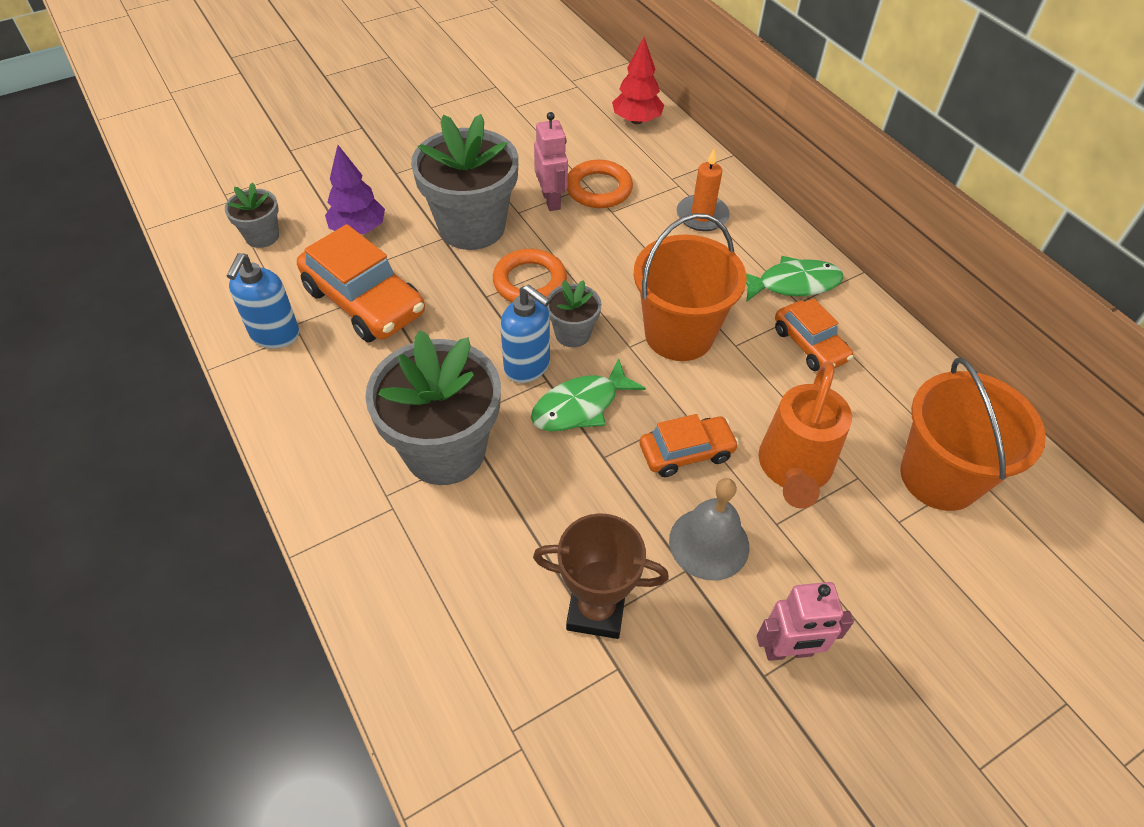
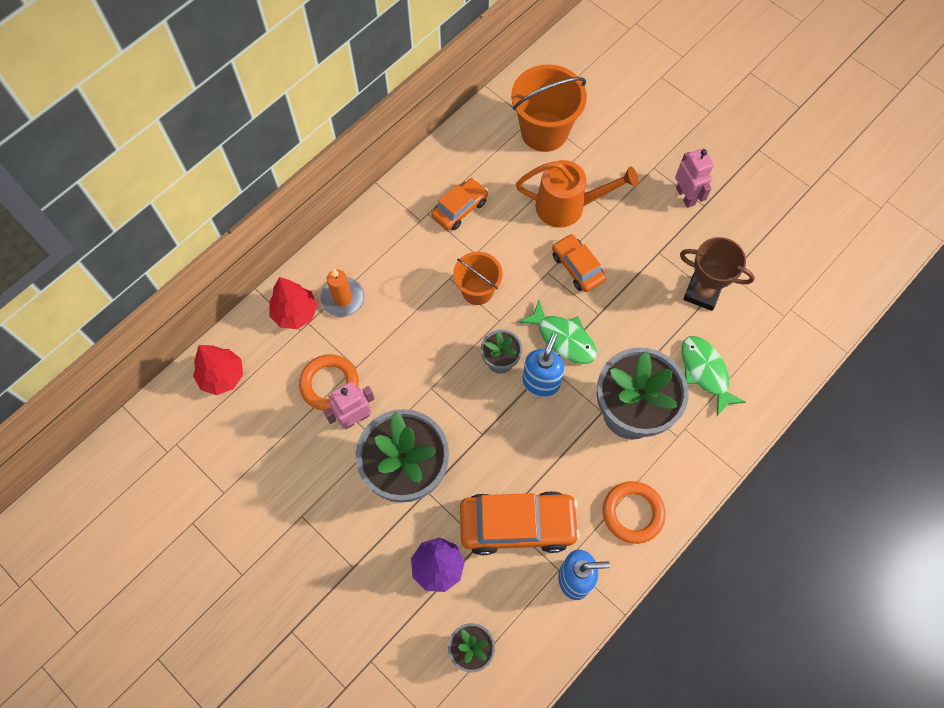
camera: 105 degrees left, 15 degrees up
(364, 301) = (517, 525): orange car -> orange car turned 60 degrees clockwise
(529, 282) = (457, 406): orange ring -> orange ring (633, 513)
(596, 610) = (702, 293): brown trophy -> brown trophy turned 60 degrees counterclockwise
(679, 334) = (477, 290): orange bucket -> orange bucket, size x0.62
(693, 178) = (295, 313): none -> red tree
(709, 543) = (637, 243): grey bell -> none
(793, 284) = (402, 225): green fish -> green fish (705, 372)

